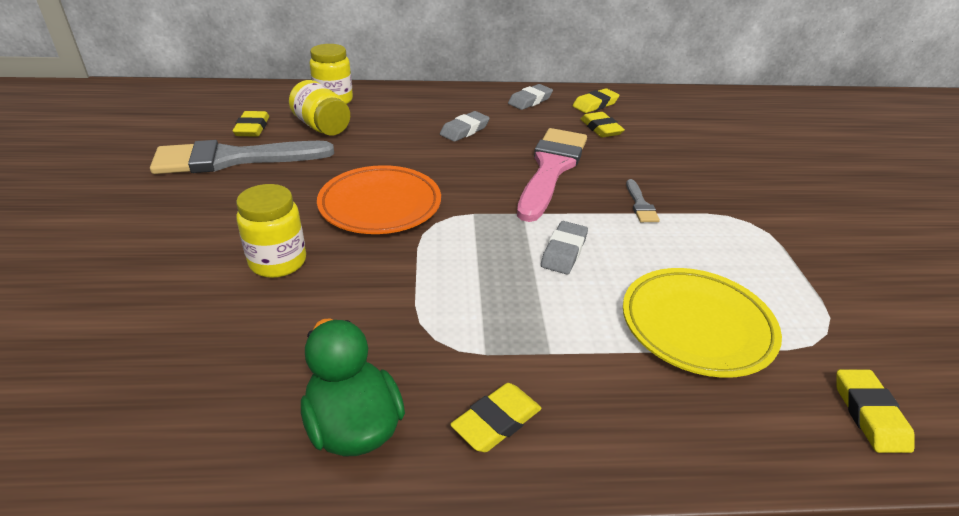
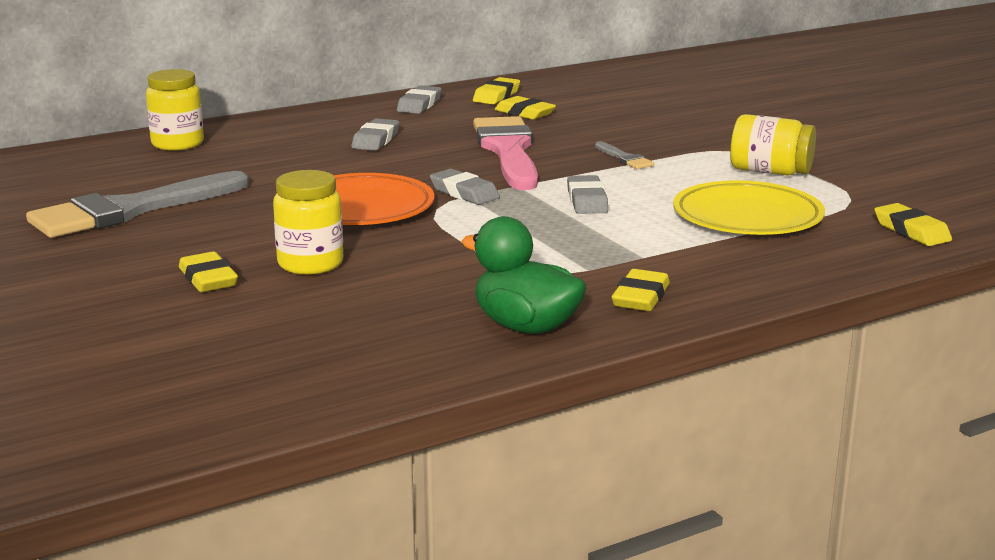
camera: 25 degrees left, 15 degrees down
(252, 128) = (110, 183): yellow eraser -> yellow eraser (208, 279)
(322, 127) = (199, 167): yellow jar -> yellow jar (770, 172)
(473, 210) = (464, 193): none -> grey eraser

